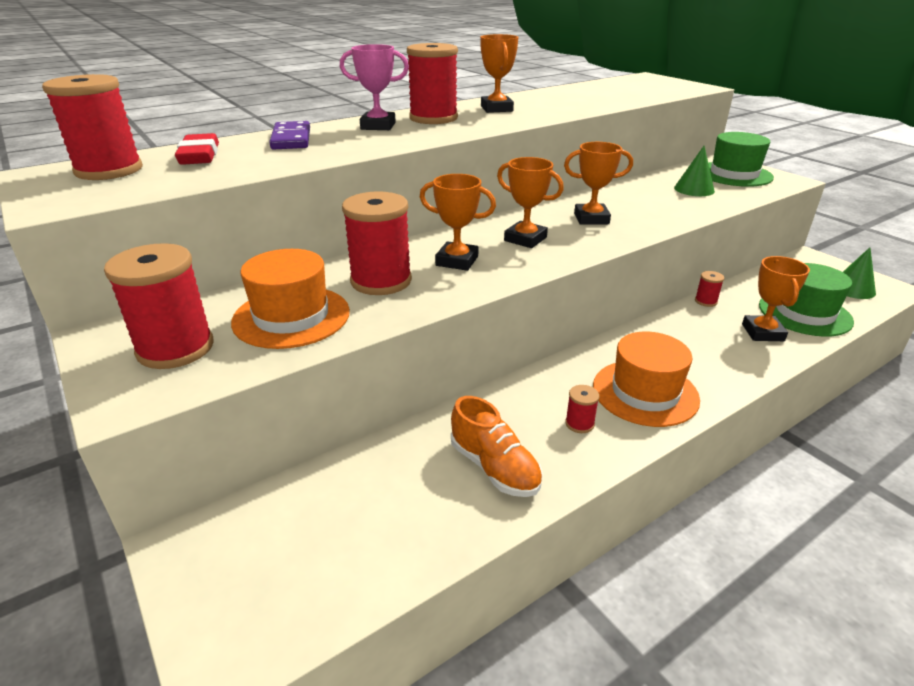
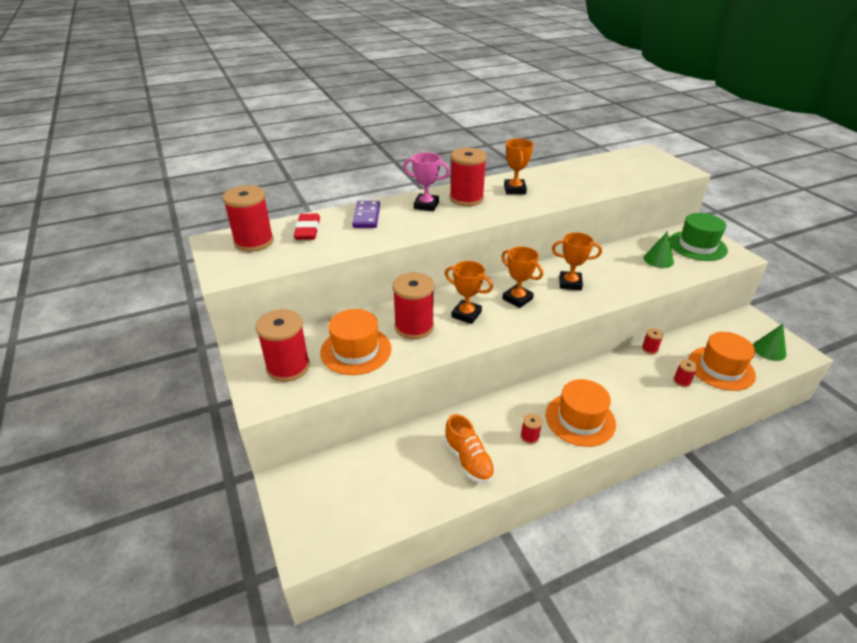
camera: 10 degrees right, 5 degrees up
(762, 332) = (682, 381): orange trophy -> red spool
(804, 313) = (721, 368): green hat -> orange hat

